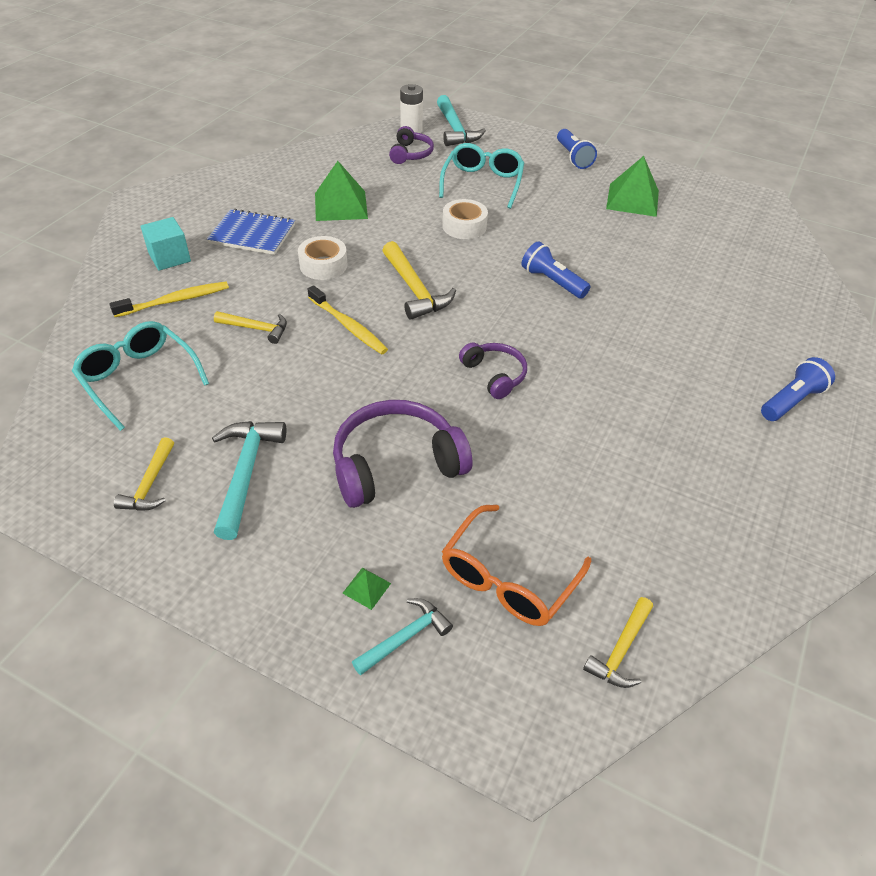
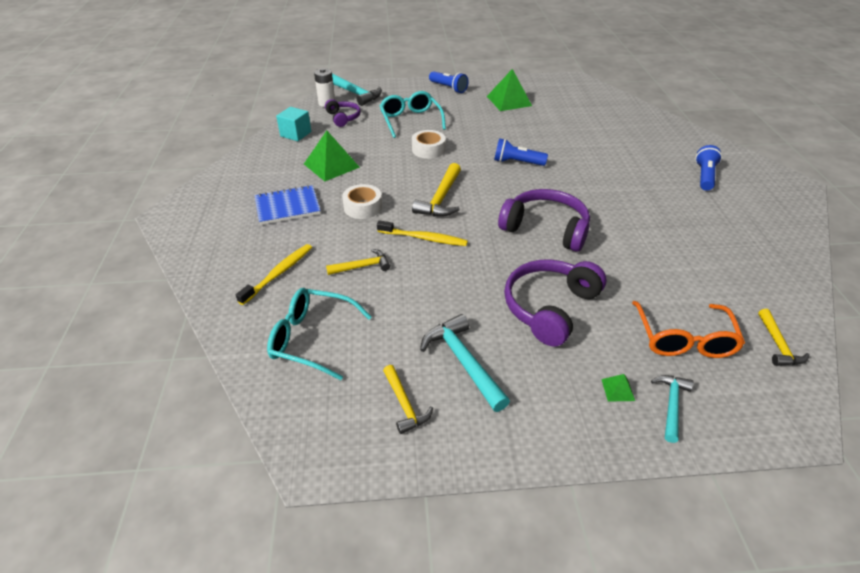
camera: 30 degrees left, 5 degrees down
(169, 257) = (239, 246): turquoise cube -> turquoise cube (296, 134)
(415, 290) = (441, 199): yellow hammer -> yellow hammer turned 75 degrees clockwise
(494, 375) = (545, 229): purple headphones -> purple headphones, size x1.75

